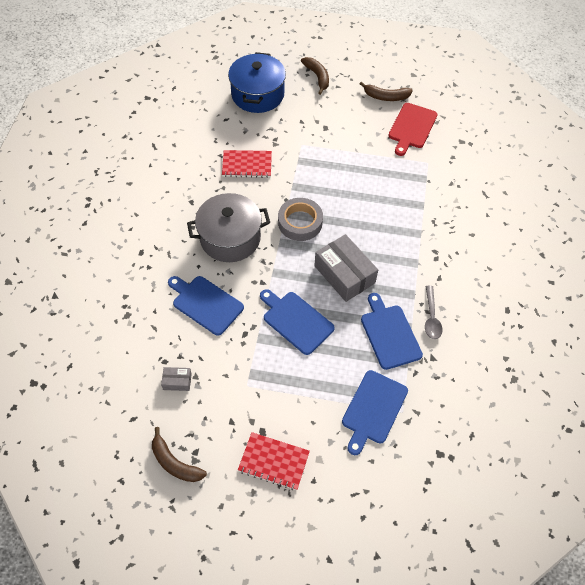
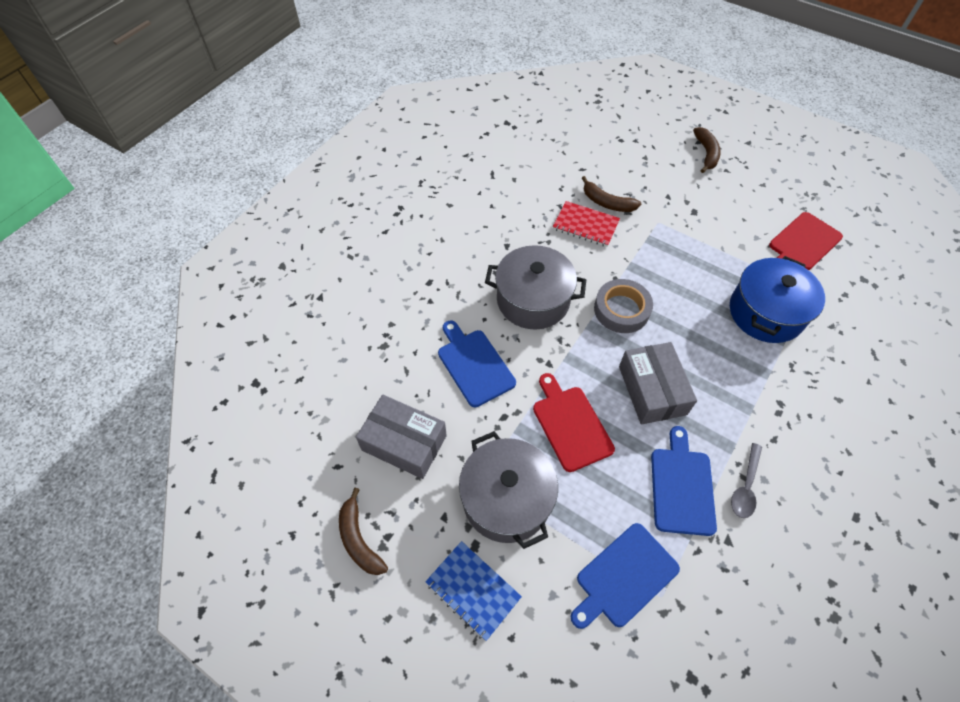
camera: 25 degrees right, 0 degrees up
(177, 381) = (404, 443): grey box -> grey box, size x2.15
(257, 95) = (629, 153): blue pot -> blue pot (766, 313)
(271, 391) = (506, 499): none -> grey pot
(273, 462) = (473, 590): red notebook -> blue notebook
(296, 321) = (570, 425): blue cutting board -> red cutting board
(386, 97) = (782, 198): brown banana -> brown banana (607, 203)

